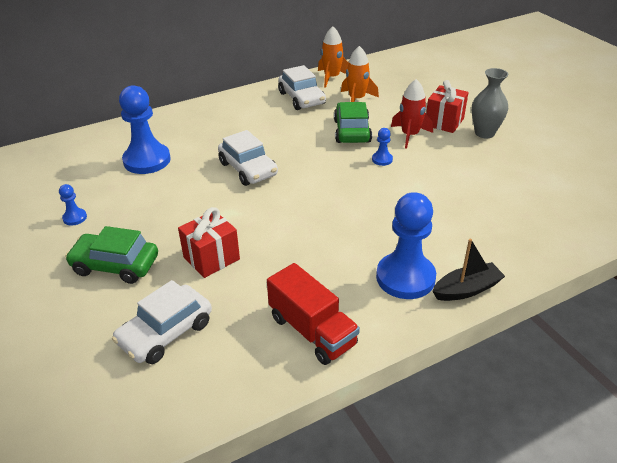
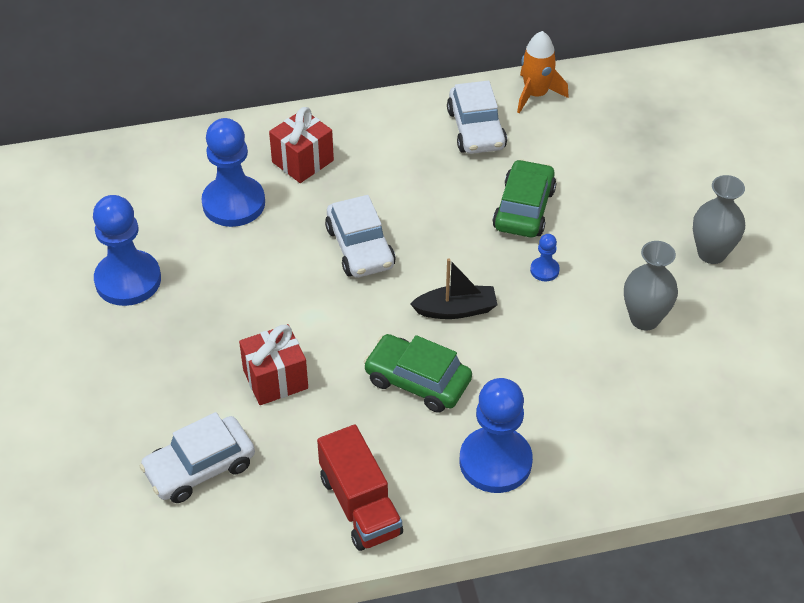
camera: 15 degrees right, 10 degrees up
(75, 218) = (128, 280): blue pawn -> blue pawn, size x2.26
(115, 265) = (163, 363): green car -> green car (417, 381)
(356, 99) = (555, 147): orange rocket -> none
(410, 135) = (602, 234): red rocket -> none
(444, 122) = (663, 220): red gift -> red gift (303, 161)
(463, 173) = (644, 319): none -> grey vase
(466, 289) = (561, 496): black boat -> black boat (456, 310)

